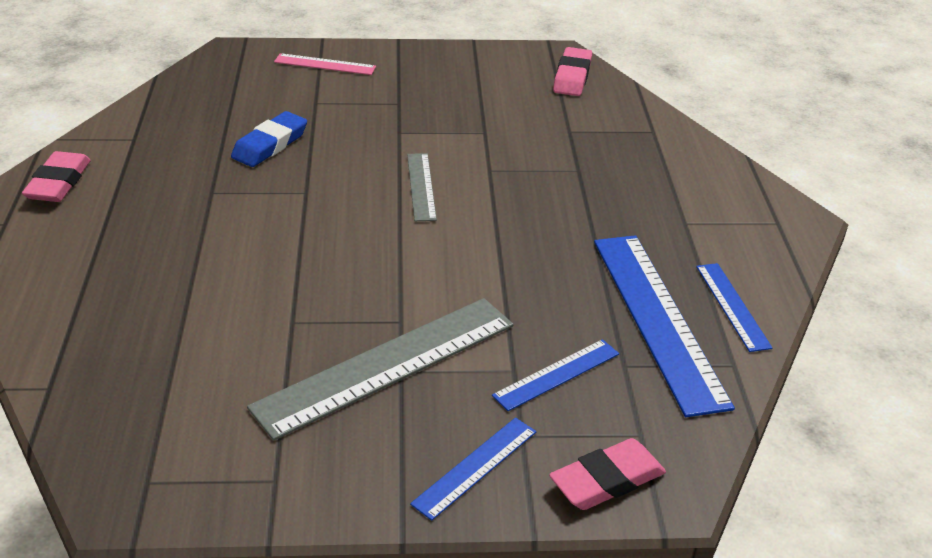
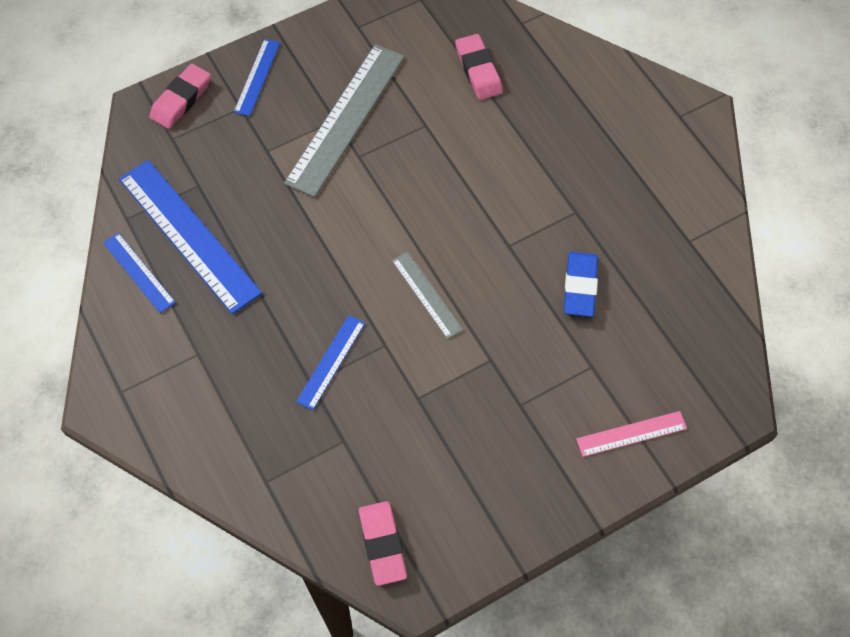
camera: 155 degrees right, 25 degrees up
(58, 183) = (688, 167): pink eraser -> pink eraser (478, 70)
(557, 374) = (238, 158): blue ruler -> blue ruler (331, 362)

